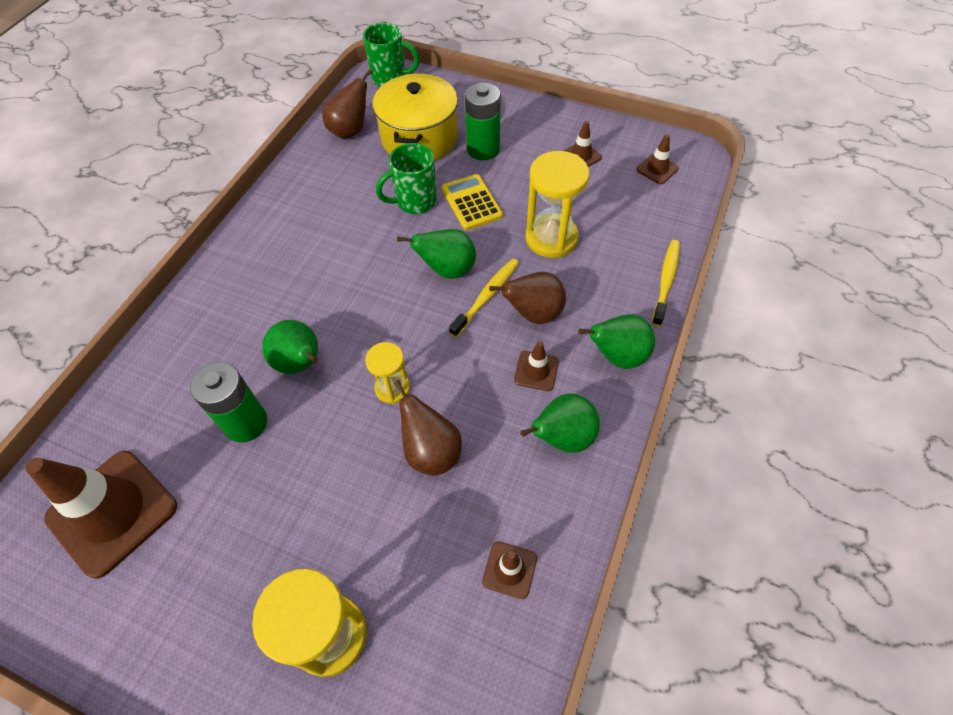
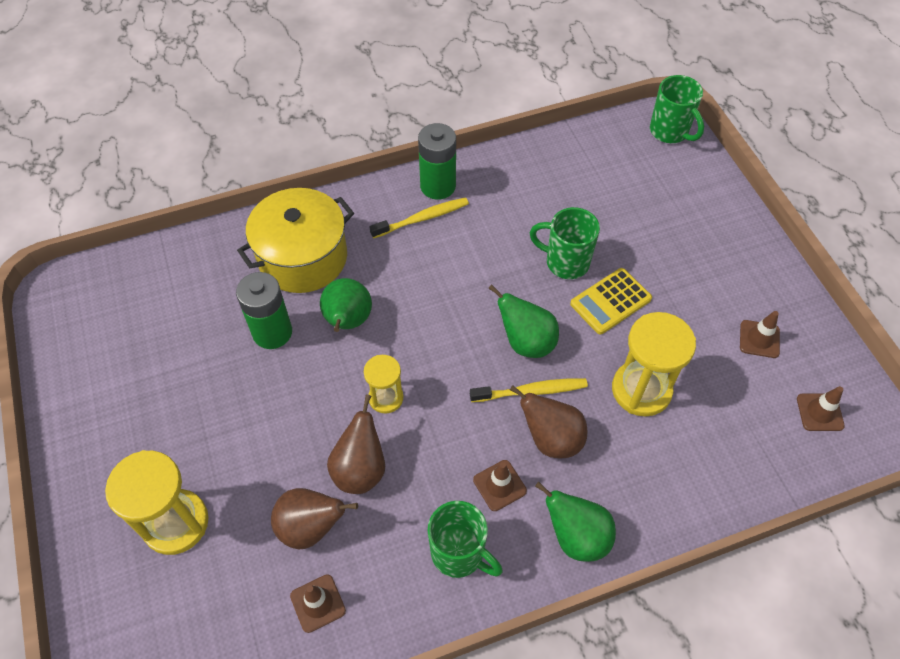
camera: 45 degrees right, 0 degrees up
(112, 512) = (147, 319): brown traffic cone -> none
(350, 131) = (583, 157): brown pear -> brown pear (311, 527)
(419, 138) = (632, 208): yellow pot -> yellow pot (303, 257)
(471, 202) = (610, 301): yellow calculator -> yellow calculator turned 150 degrees counterclockwise
(483, 149) = (676, 261): green battery -> green battery (438, 186)
(562, 437) = (459, 554): green pear -> green mug
(666, 281) = (696, 517): yellow toothbrush -> yellow toothbrush (422, 218)

